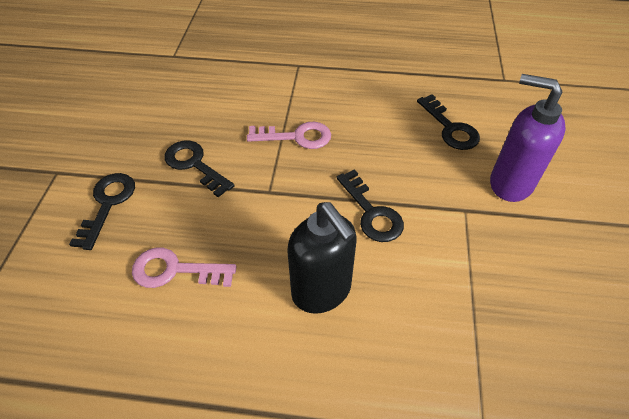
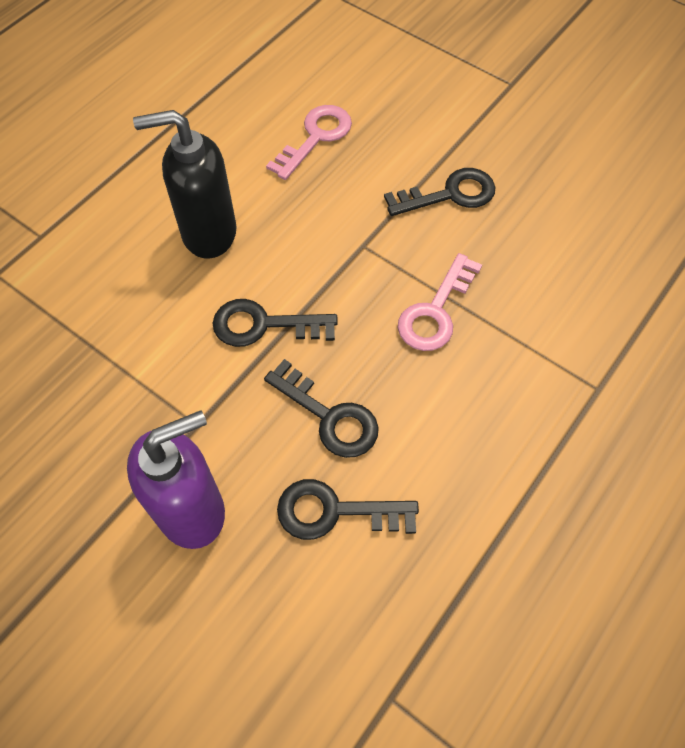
camera: 120 degrees right, 10 degrees up
(108, 204) = (436, 111): black key -> black key (329, 416)

